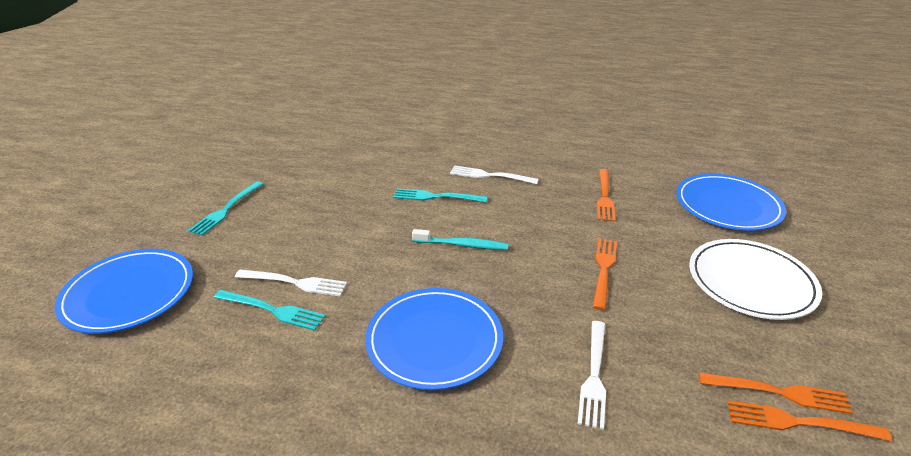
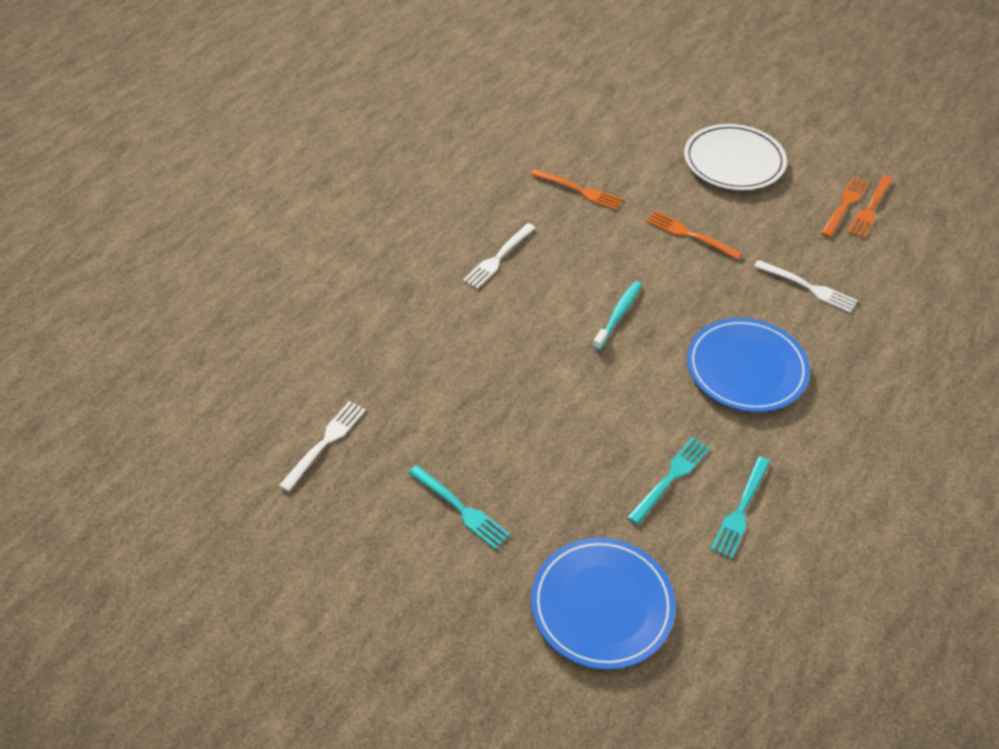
camera: 70 degrees left, 15 degrees up
(295, 283) = (633, 455): white fork -> white fork (325, 442)
(435, 197) = (521, 312): turquoise fork -> turquoise fork (741, 510)
(727, 206) = (629, 123): blue plate -> none

